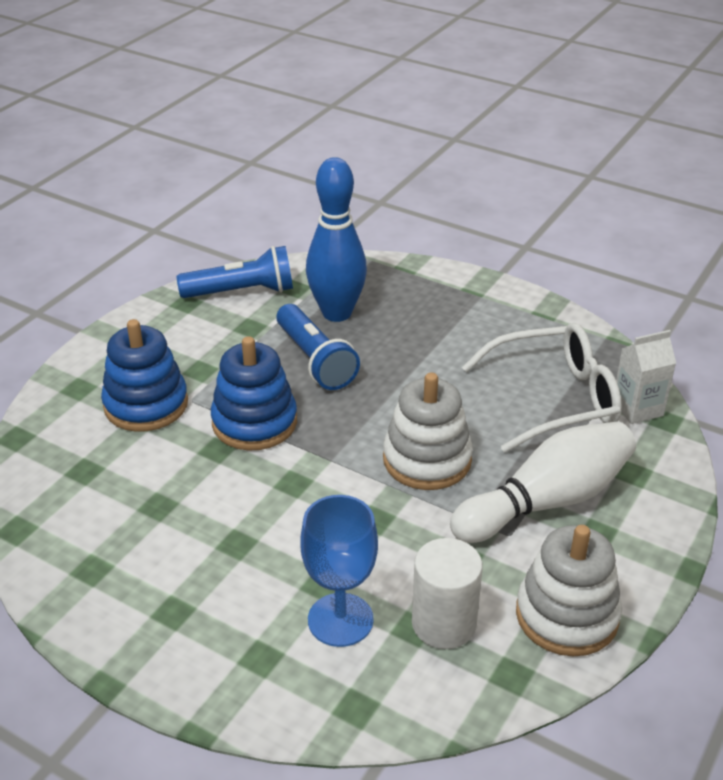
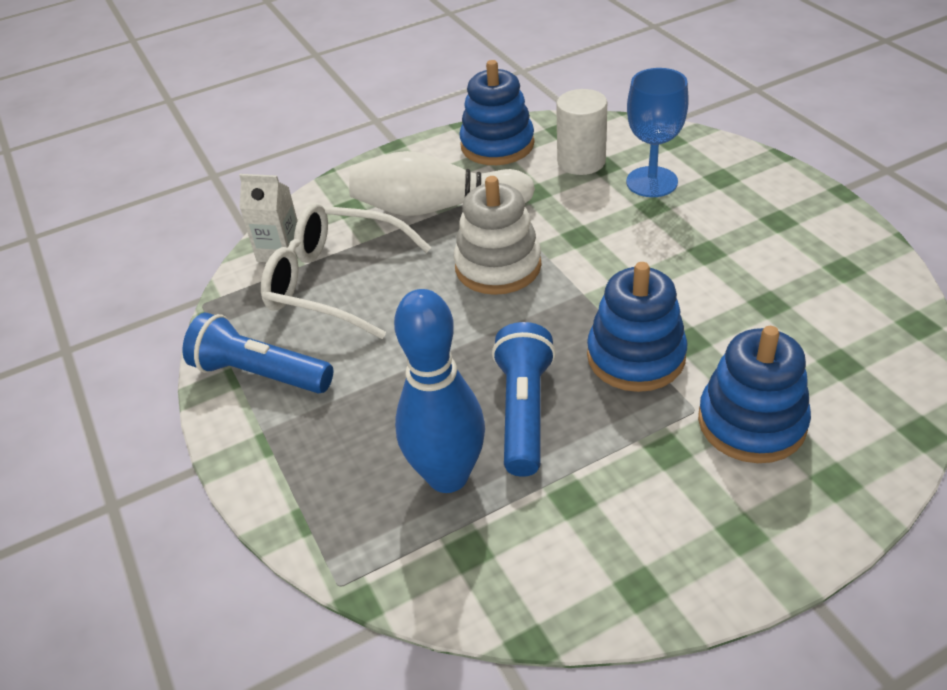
camera: 145 degrees left, 5 degrees up
(242, 292) = (548, 575): blue flashlight -> blue flashlight (260, 374)
(567, 615) = (497, 145): white stacking toy -> blue stacking toy

